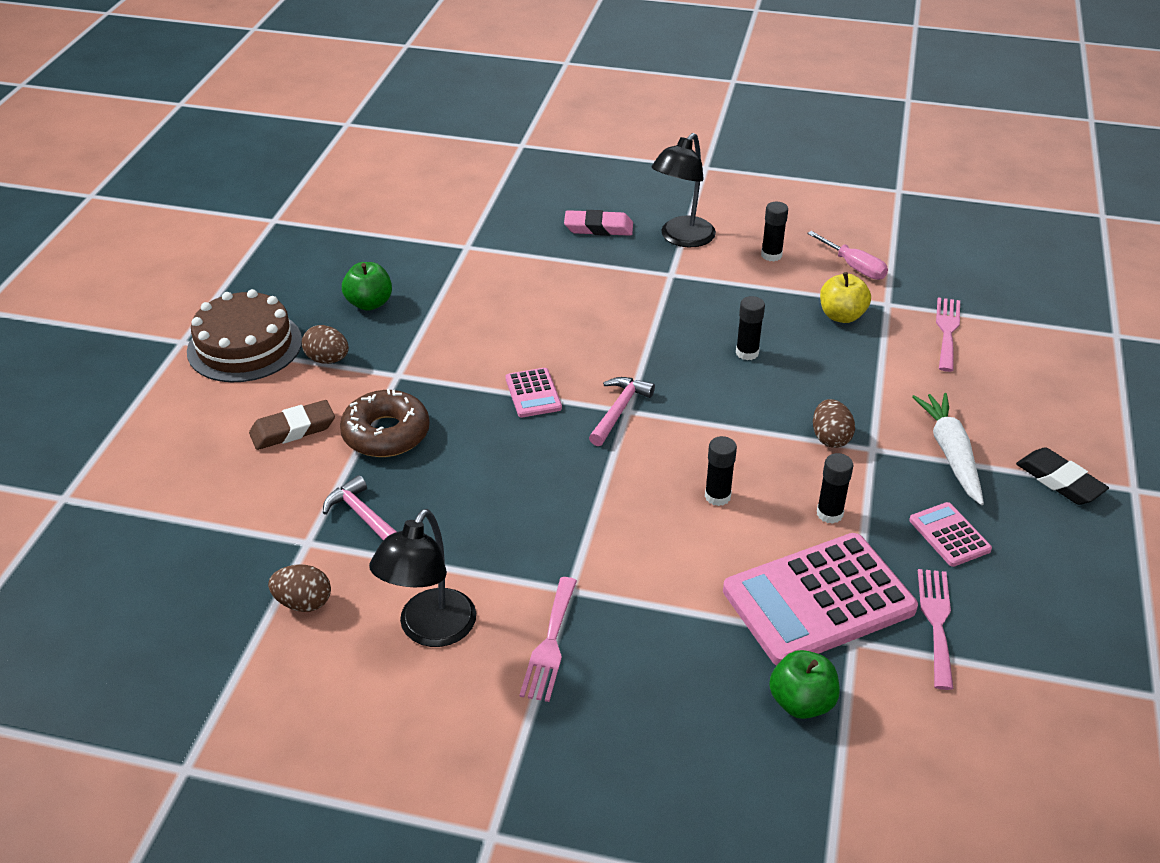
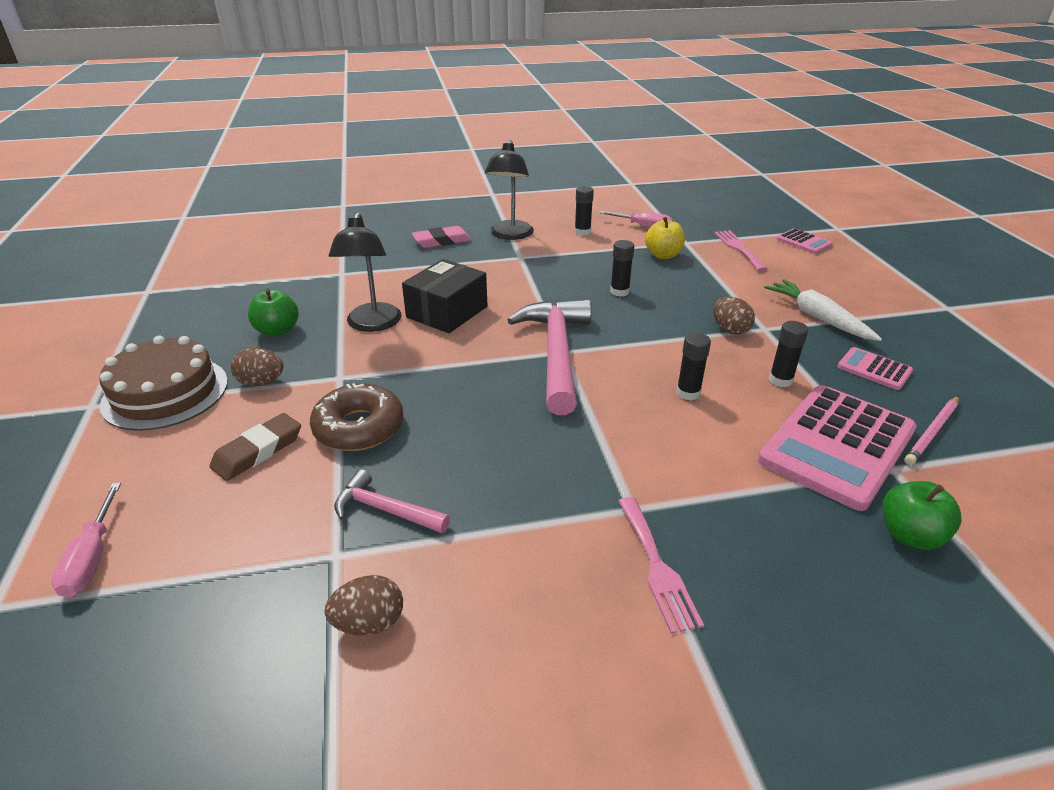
camera: 25 degrees left, 5 degrees down
(138, 482) = (92, 558): none -> pink screwdriver
(430, 630) = (529, 599): black lamp -> black lamp (372, 324)
(533, 393) = (474, 360): pink calculator -> pink calculator (804, 242)
(543, 327) = (447, 312): none -> black box
(619, 411) = (556, 353): pink hammer -> pink hammer, size x1.93
(936, 622) = (932, 432): pink fork -> pink pencil
(1059, 481) = (901, 315): black eraser -> none

